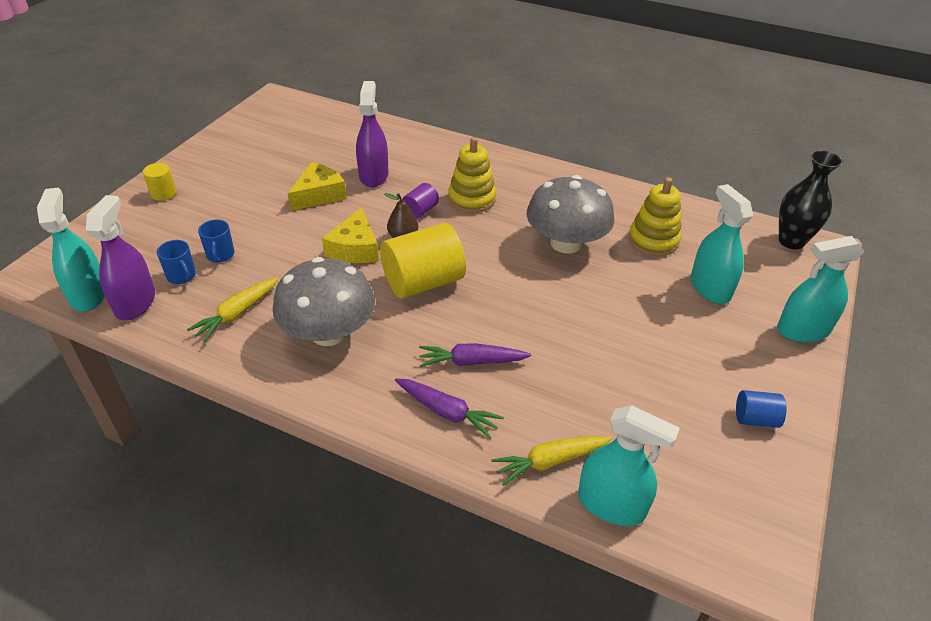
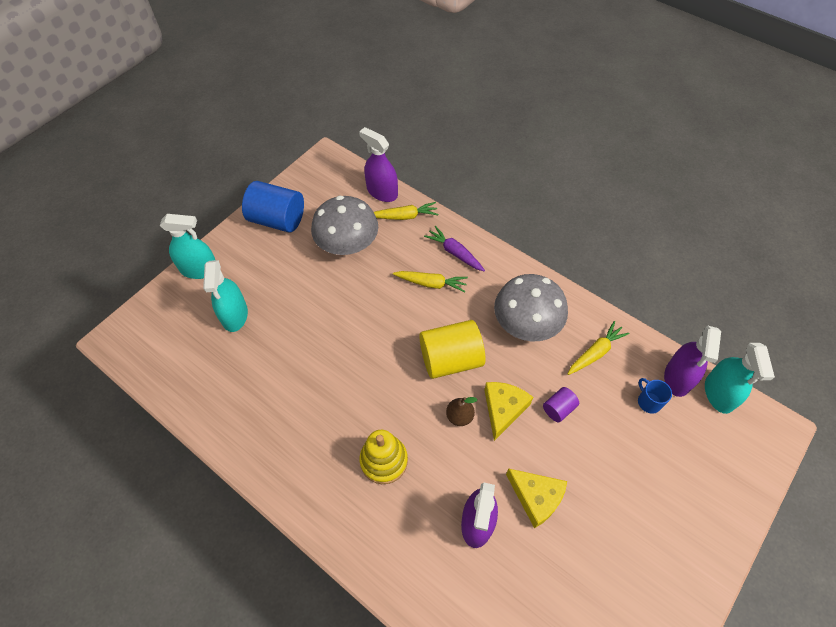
camera: 165 degrees left, 15 degrees up
(163, 193) = (700, 532): yellow cylinder -> none
(220, 255) = (621, 422): blue mug -> none
(319, 195) = (536, 497): yellow cheese -> yellow cheese turned 105 degrees counterclockwise
(420, 211) = (437, 451): purple cylinder -> purple cylinder (558, 409)
(471, 362) = (431, 283): purple carrot -> yellow carrot
(566, 243) = (320, 383): grey mushroom -> grey mushroom (347, 244)
(611, 504) = (382, 192): turquoise spray bottle -> purple spray bottle
(653, 240) = (245, 372): yellow stacking toy -> none
(755, 419) = (277, 219): blue cylinder -> blue cylinder, size x2.06
(791, 241) = (133, 350): black vase -> none

